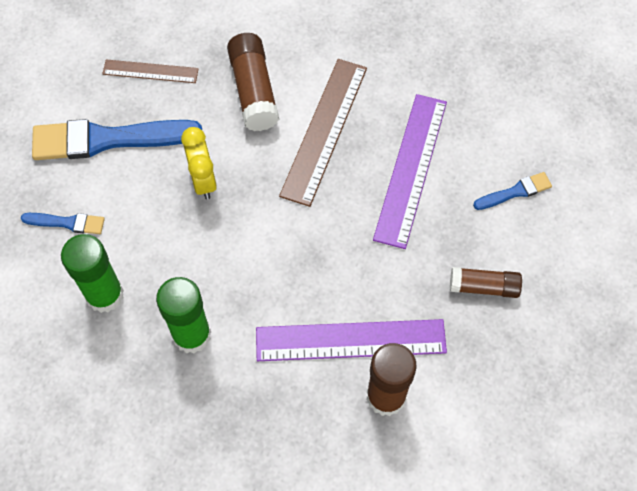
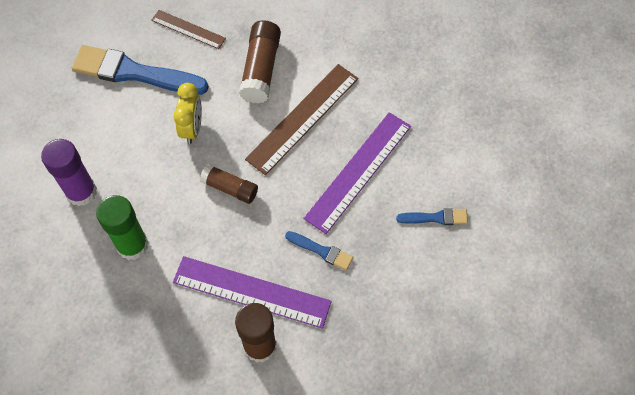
camera: 20 degrees right, 0 degrees up
(67, 223) = (77, 127): blue brush -> blue brush (321, 251)
(105, 295) = (81, 192): green glue stick -> purple glue stick
(483, 287) = (376, 286): brown glue stick -> brown glue stick (230, 188)

